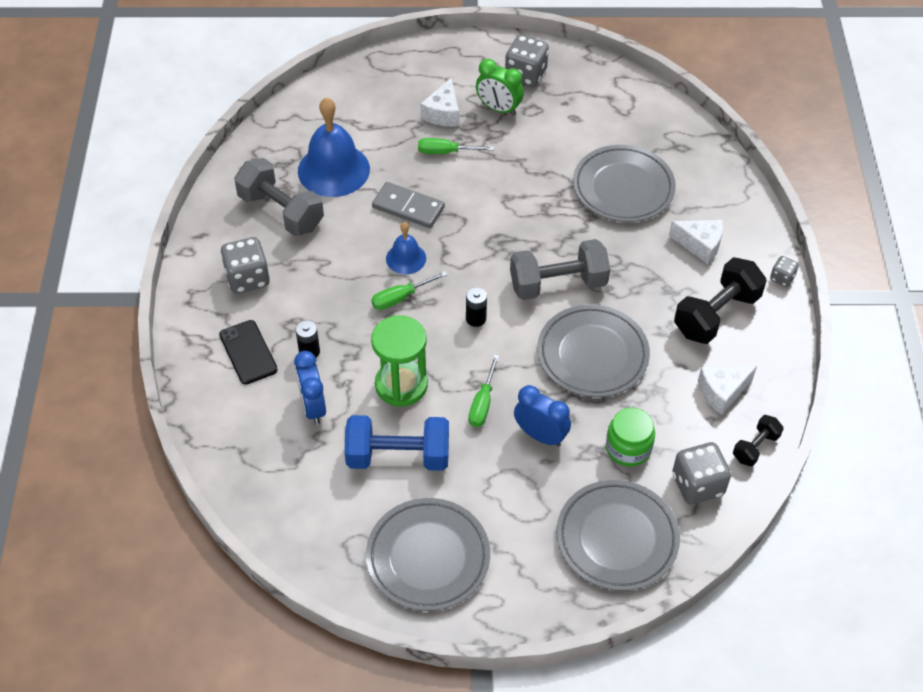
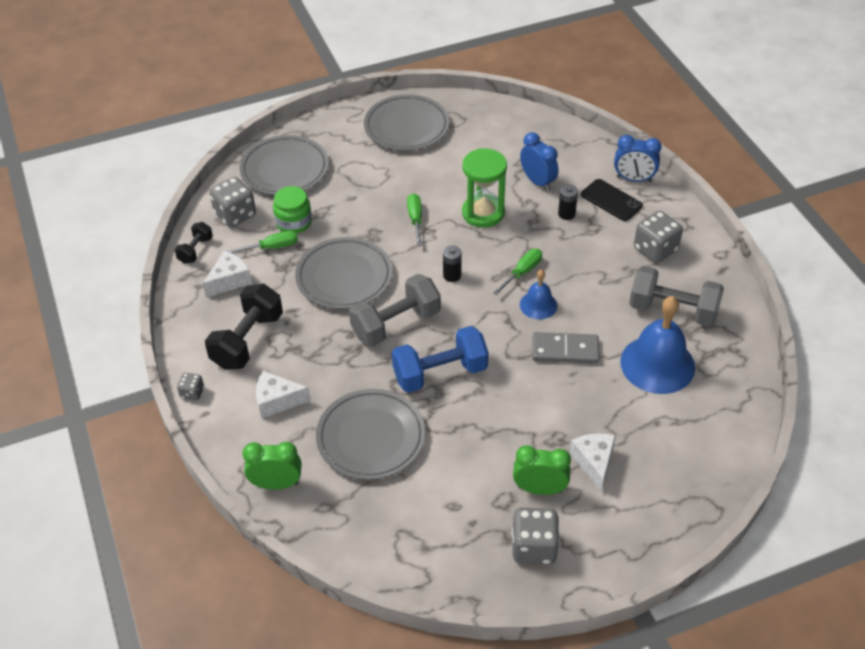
camera: 160 degrees right, 5 degrees down
(398, 456) = (458, 171): blue dumbbell -> blue dumbbell (440, 373)
(445, 152) = (564, 418): green screwdriver -> green screwdriver (272, 247)
(540, 435) = (362, 211): blue clock -> blue clock (634, 179)
(718, 176) = (276, 484): none -> green clock

